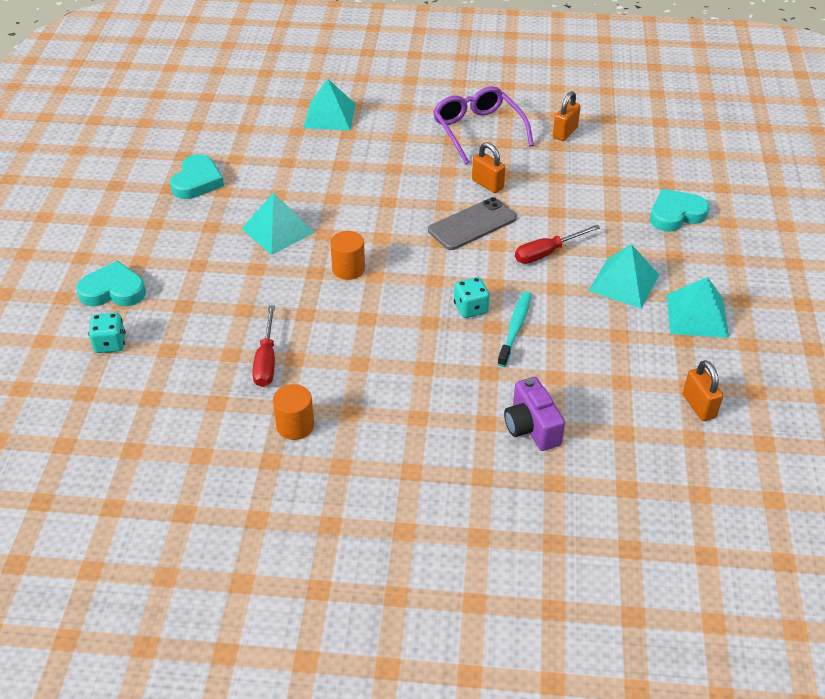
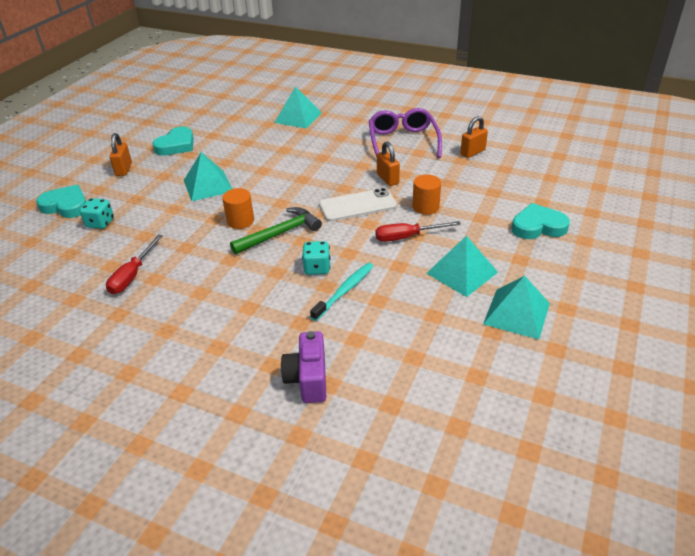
camera: 20 degrees right, 5 degrees down
(110, 344) = (35, 241): turquoise dice -> turquoise dice (100, 223)
(295, 426) = (116, 331): orange cylinder -> orange cylinder (425, 207)
(405, 276) = (280, 234): none -> green hammer
(472, 224) = (357, 205): grey phone -> white phone
(699, 406) = (477, 397): orange padlock -> orange padlock (124, 169)

